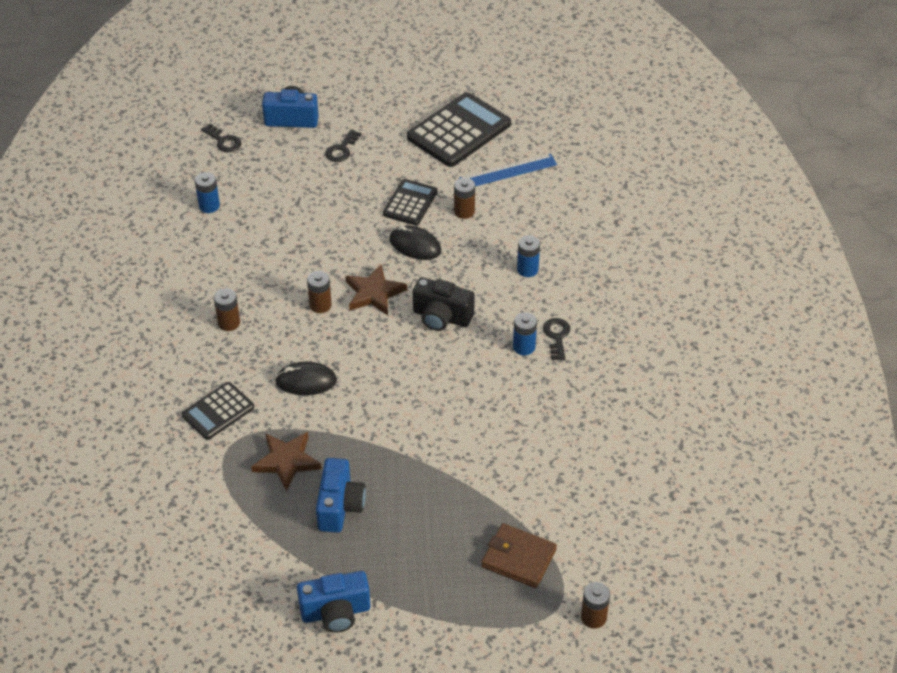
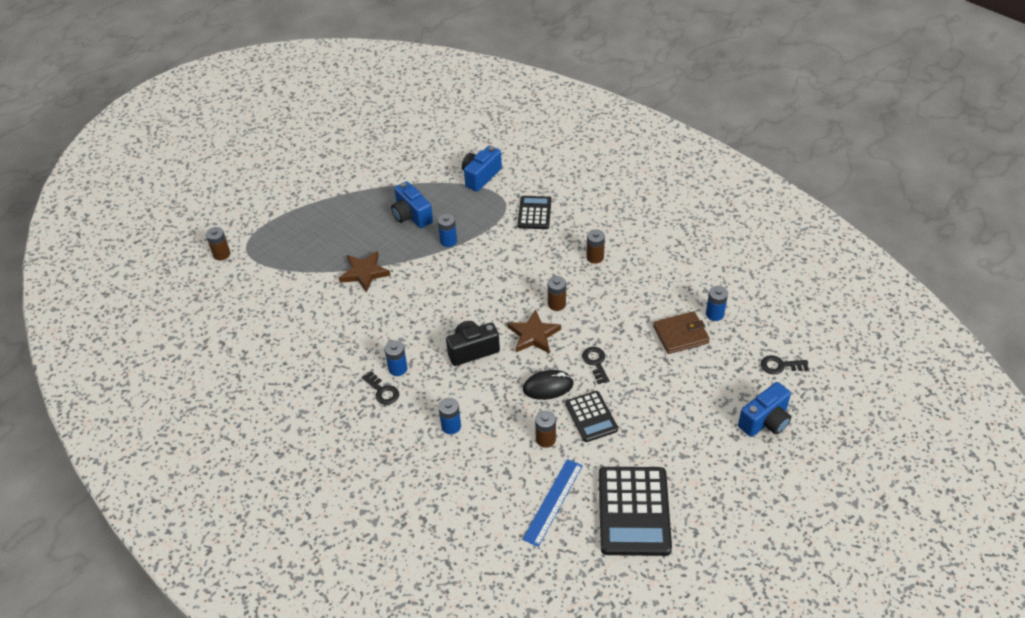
camera: 140 degrees right, 0 degrees up
(287, 461) = (466, 216): brown star -> brown star (364, 273)
(306, 381) = (507, 258): black mouse -> none
(336, 612) = (361, 176): blue camera -> blue camera (480, 176)
(338, 444) = (448, 241): none -> blue battery
(342, 149) = (694, 423): black key -> black key (596, 363)
(518, 558) = (288, 254): brown wallet -> brown wallet (680, 335)

